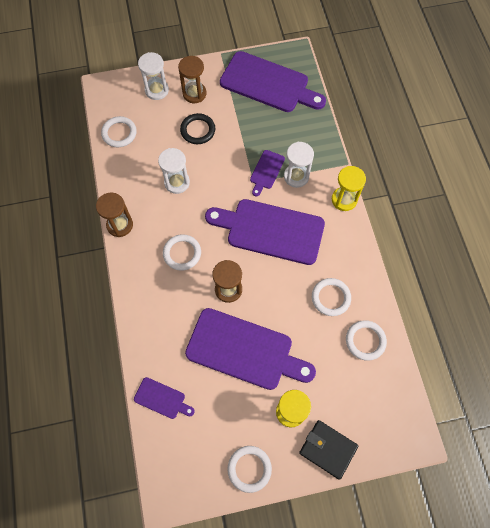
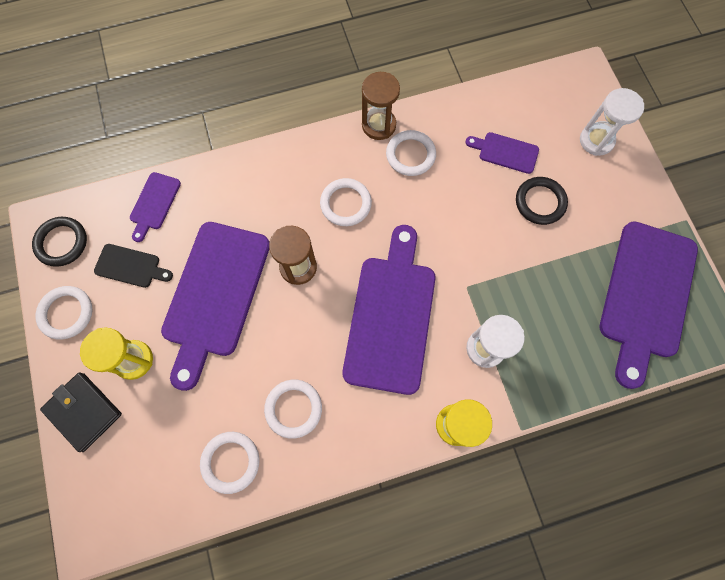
camera: 85 degrees right, 5 degrees up
(119, 133) = (516, 104): white ring -> white ring (410, 155)
(177, 182) = (450, 185): white hourglass -> none
(187, 477) = (62, 243): none -> black ring
(194, 93) = (602, 191): brown hourglass -> none
(214, 417) = (130, 266): none -> black cutting board
(266, 171) = (487, 304): purple cutting board -> purple cutting board (505, 152)
(328, 449) = (84, 411): black wallet -> black wallet turned 75 degrees counterclockwise

